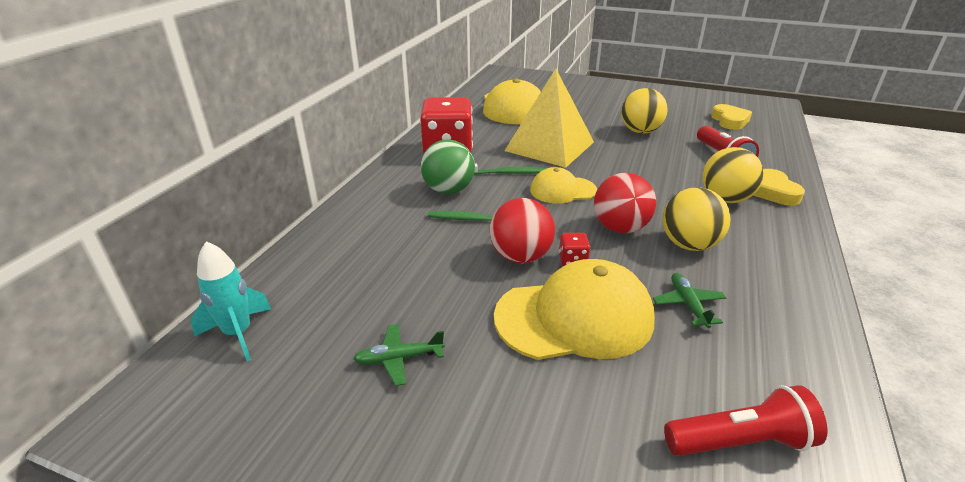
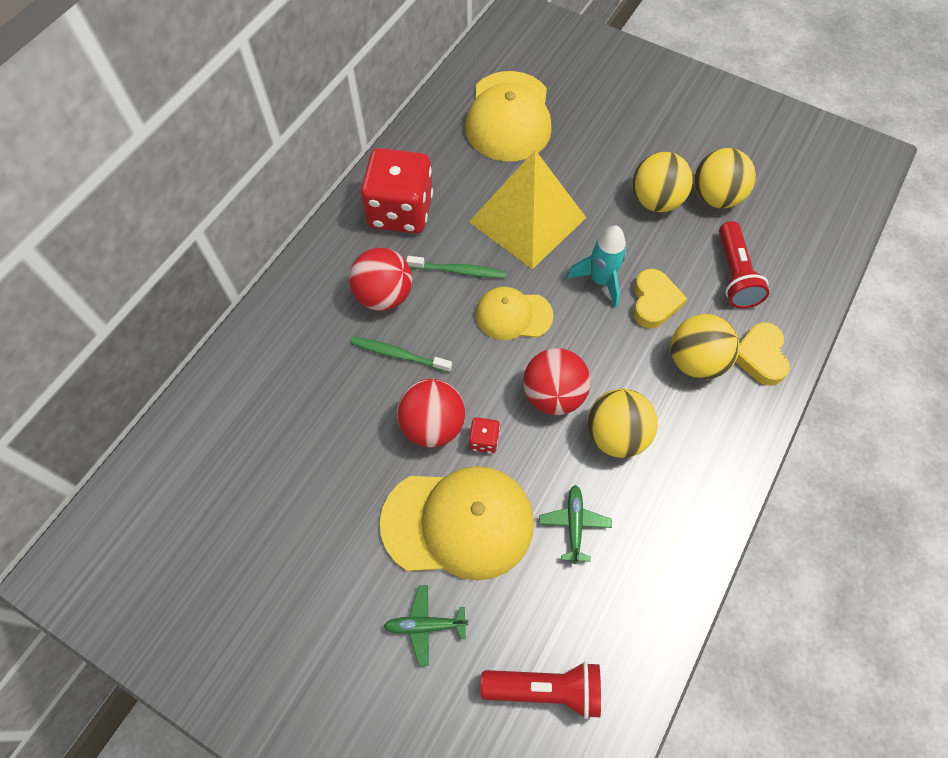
camera: 10 degrees right, 30 degrees up
(238, 333) = (152, 490): turquoise rocket -> turquoise rocket (600, 280)
(399, 359) = (288, 547): green plane -> green plane (425, 625)
(448, 190) = (384, 296): green ball -> red ball
(682, 127) = (715, 197): none -> yellow ball
(729, 121) = (787, 191): yellow heart -> yellow heart (654, 302)

